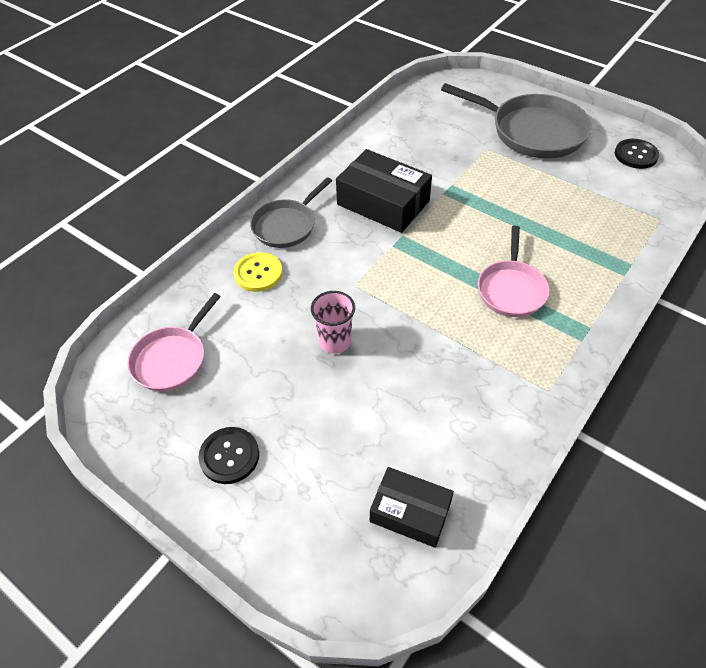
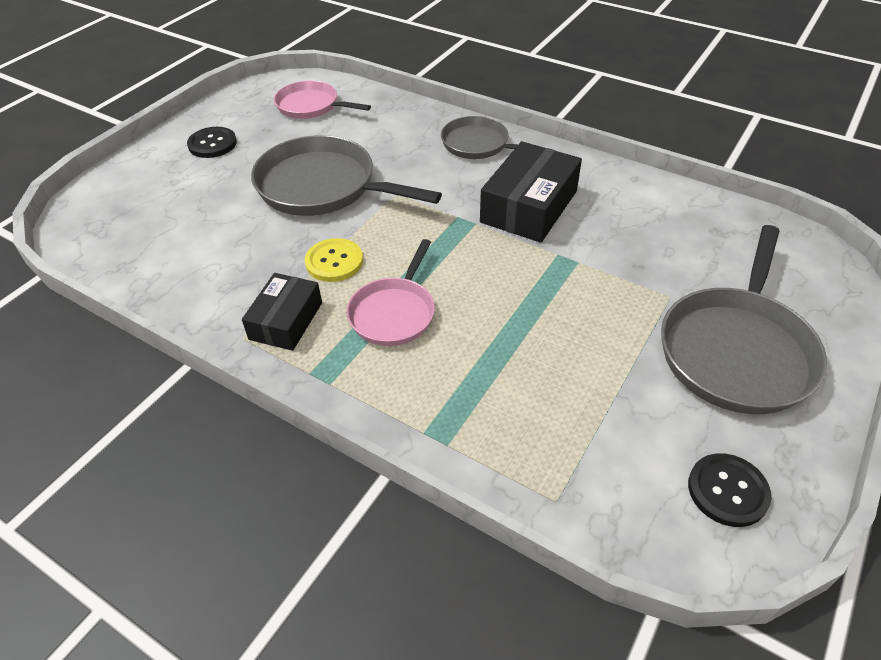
camera: 85 degrees right, 5 degrees down
(258, 273) = (409, 135): yellow button -> yellow button (334, 261)
(335, 341) = (323, 186): pink cup -> grey pan
(410, 512) = (133, 239): black box -> black box (286, 321)
(511, 289) = (394, 313): pink pan -> pink pan turned 75 degrees counterclockwise

